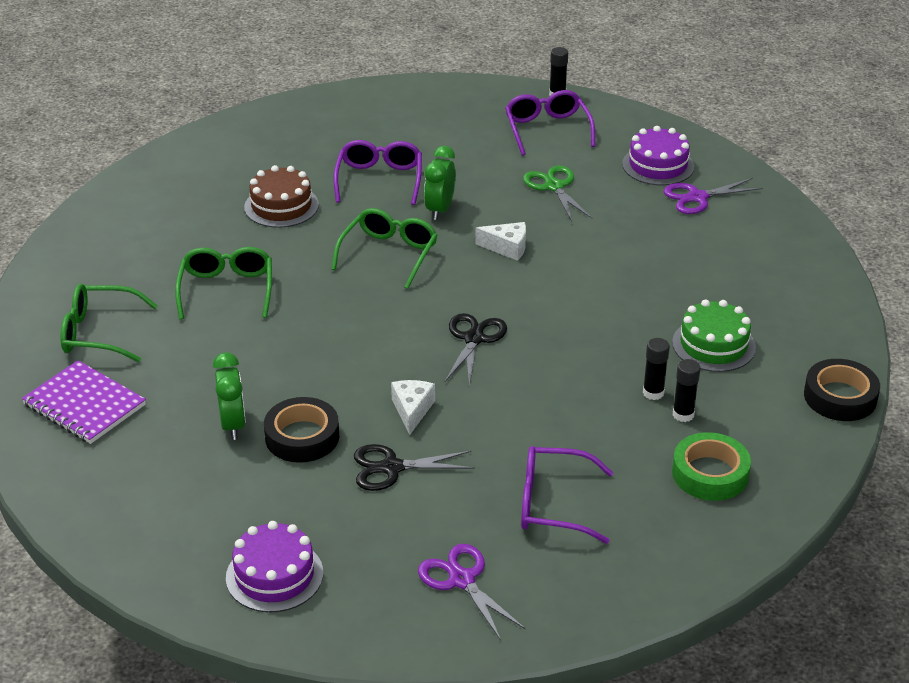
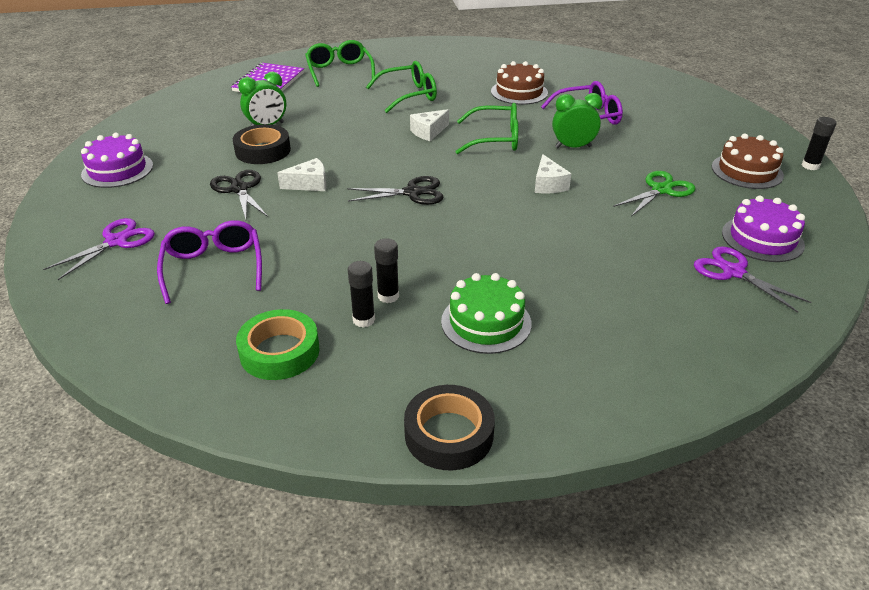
camera: 70 degrees right, 0 degrees up
(340, 297) = (428, 132): none -> white cheese
(547, 129) = (747, 171): purple glasses -> brown cake

